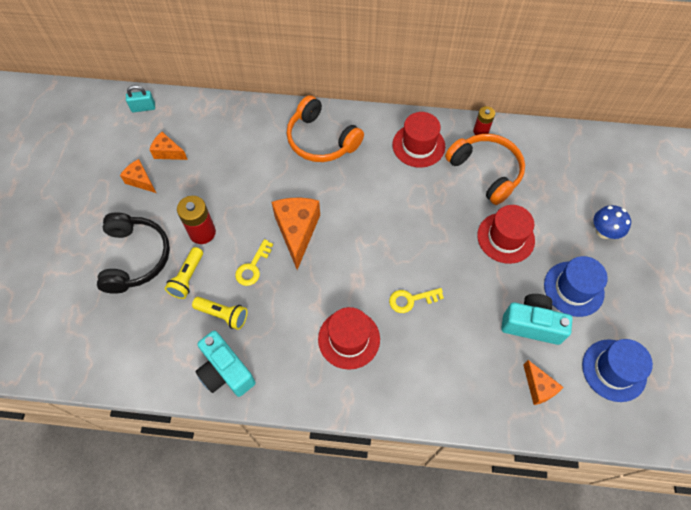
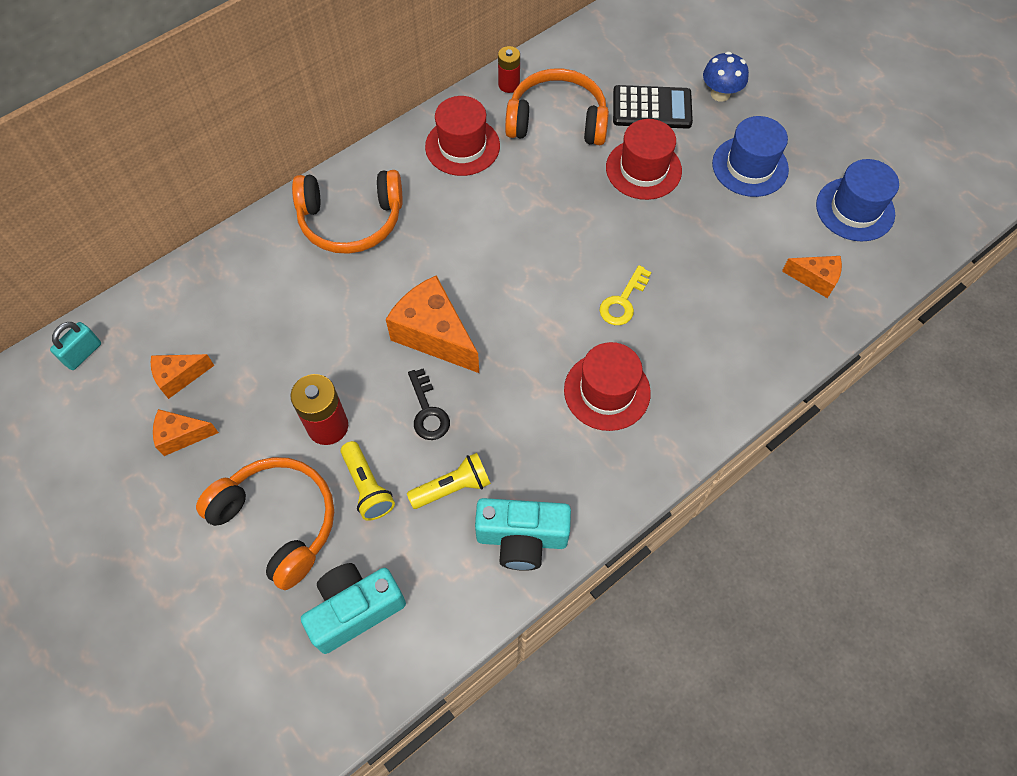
camera: 45 degrees left, 0 degrees up
(135, 257) = (278, 522): black headphones -> orange headphones
(253, 267) = (427, 411): yellow key -> black key
(531, 324) = (750, 229): turquoise camera -> turquoise camera (355, 609)
(550, 207) = (652, 108): none -> black calculator

